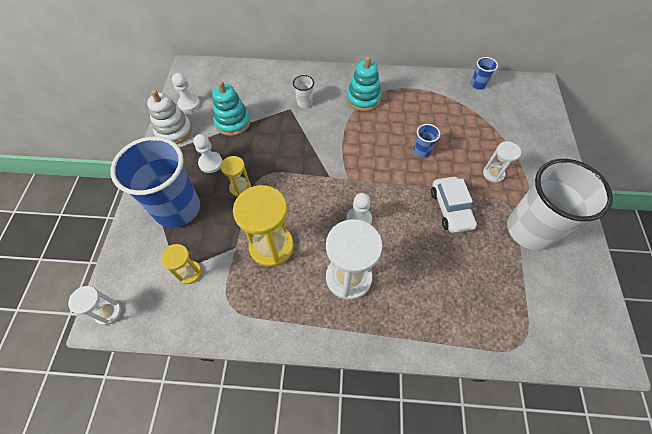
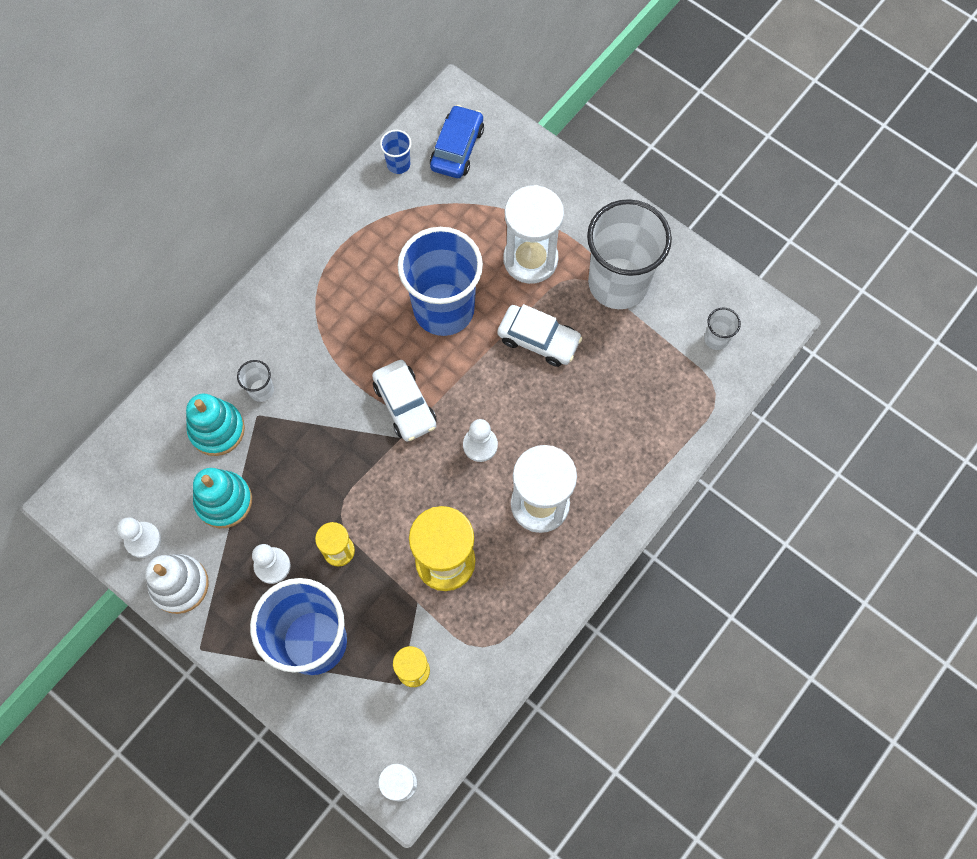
camera: 55 degrees left, 10 degrees up
(350, 167) = (405, 405): none -> white car
(363, 99) = (313, 315): turquoise stacking toy -> turquoise stacking toy (217, 429)
(422, 151) = (444, 309): blue cup -> blue cup, size x2.46
(493, 174) = (530, 259): white hourglass -> white hourglass, size x1.88
(515, 102) = (457, 148): none -> blue car
(558, 317) = (716, 339): none -> white cup

